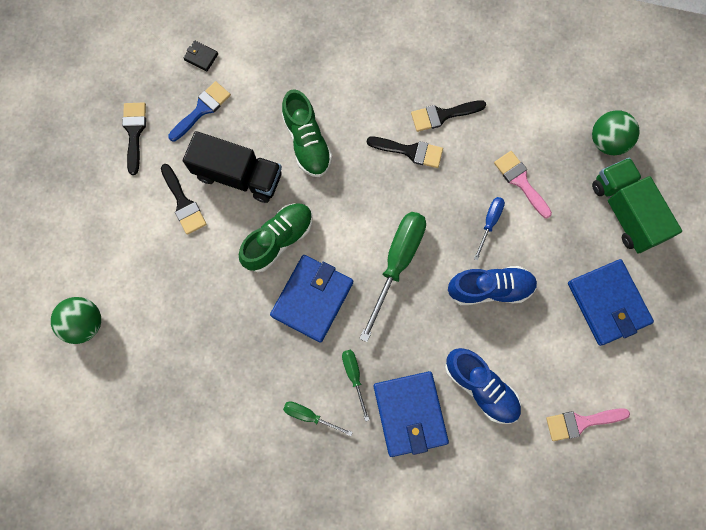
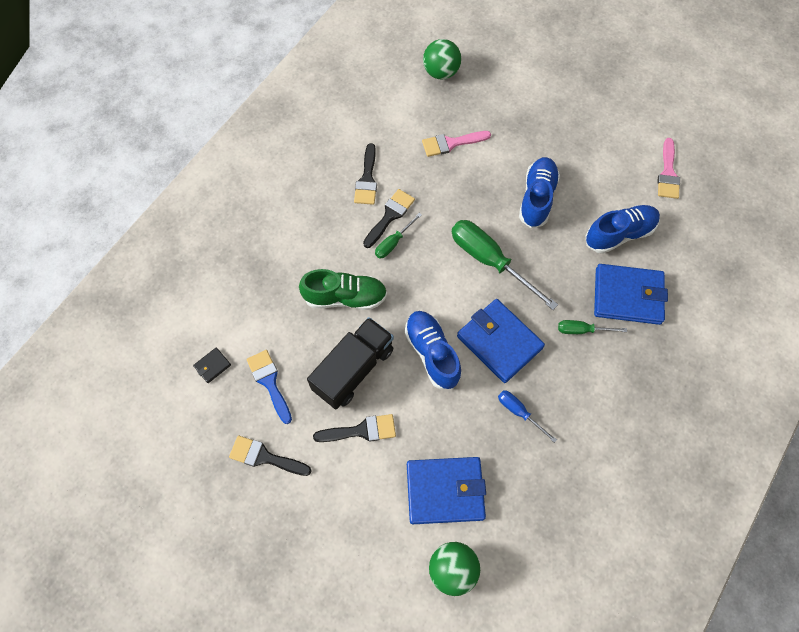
camera: 70 degrees left, 10 degrees down
(278, 240) = (432, 353): green shoe -> blue shoe
(309, 416) = (608, 379): green screwdriver -> green screwdriver (393, 243)
(489, 222) = (479, 178): blue screwdriver -> blue screwdriver (519, 412)
(607, 303) = (576, 121): blue wallet -> blue wallet (445, 491)
(625, 211) = (505, 82): green truck -> none

